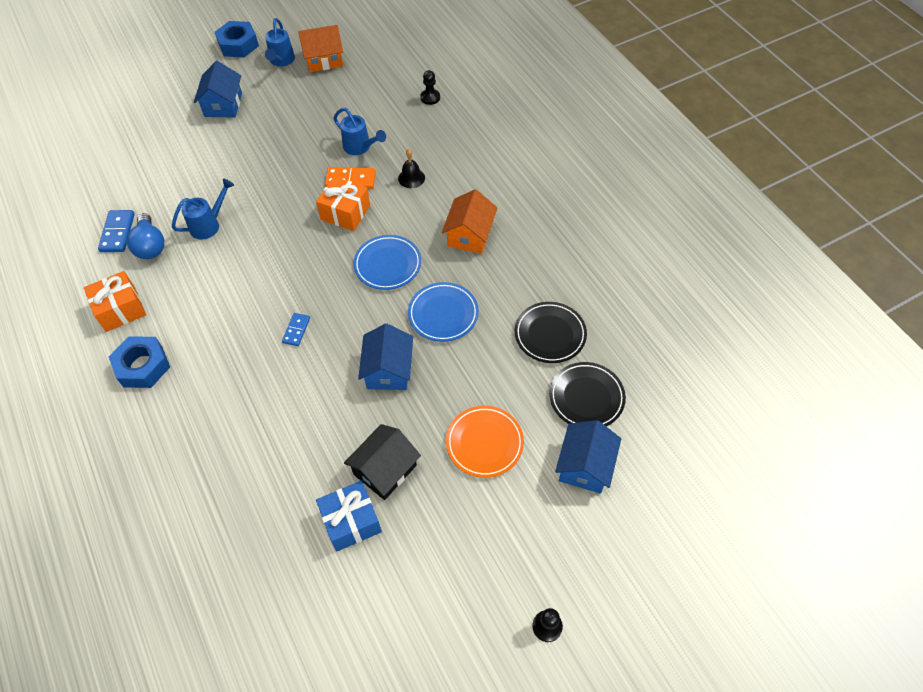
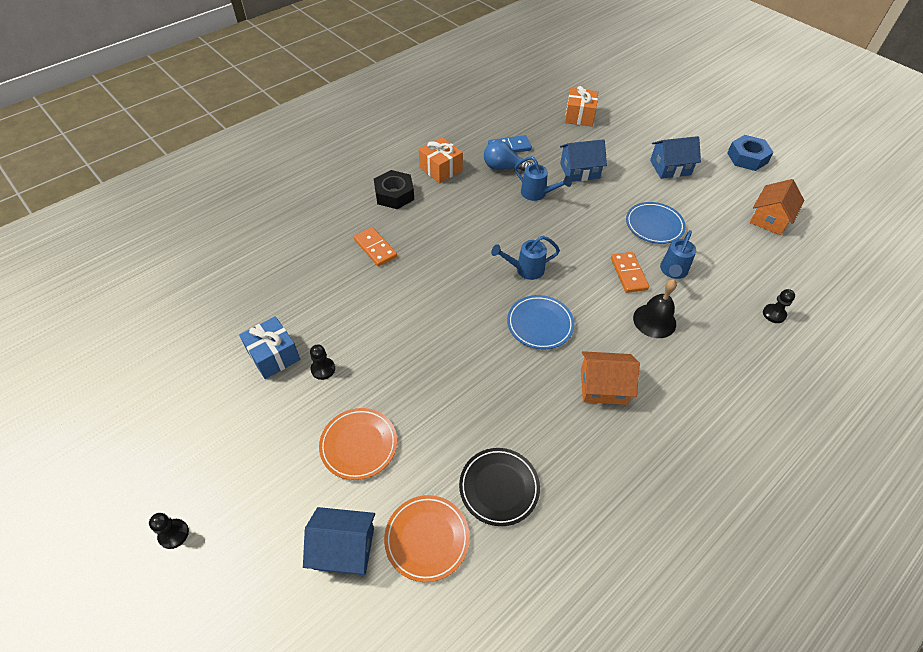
camera: 75 degrees right, 5 degrees down
(143, 366) = (394, 194): blue nut -> black nut
(150, 246) = (503, 167): blue light bulb -> blue light bulb turned 45 degrees clockwise
(226, 398) = (375, 248): none -> orange domino
(281, 61) = (747, 190): blue watering can -> blue watering can (525, 269)
(296, 330) = (449, 275): blue domino -> none
(324, 59) = (769, 219): orange house -> orange house turned 60 degrees clockwise
(345, 213) = (588, 279): orange gift -> orange gift (579, 116)
(385, 470) = (323, 369): black house -> black pawn
(388, 370) = (424, 350): blue house -> blue house (579, 171)
(411, 178) = (654, 320): black bell -> black bell, size x1.50
(443, 314) = (496, 381): blue plate -> blue plate (654, 225)
(586, 397) = (427, 539): black plate -> orange plate

